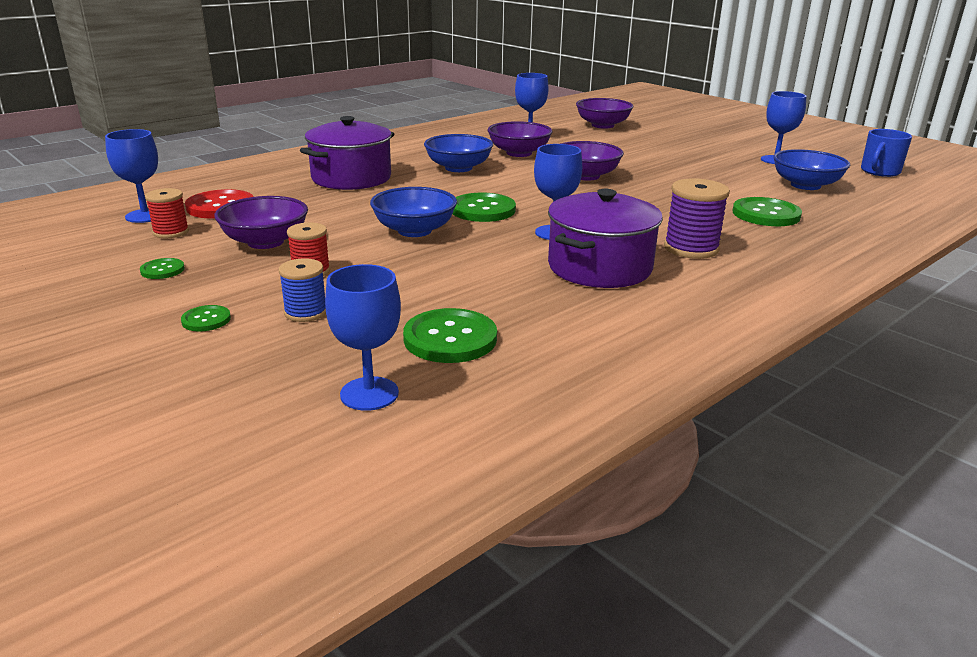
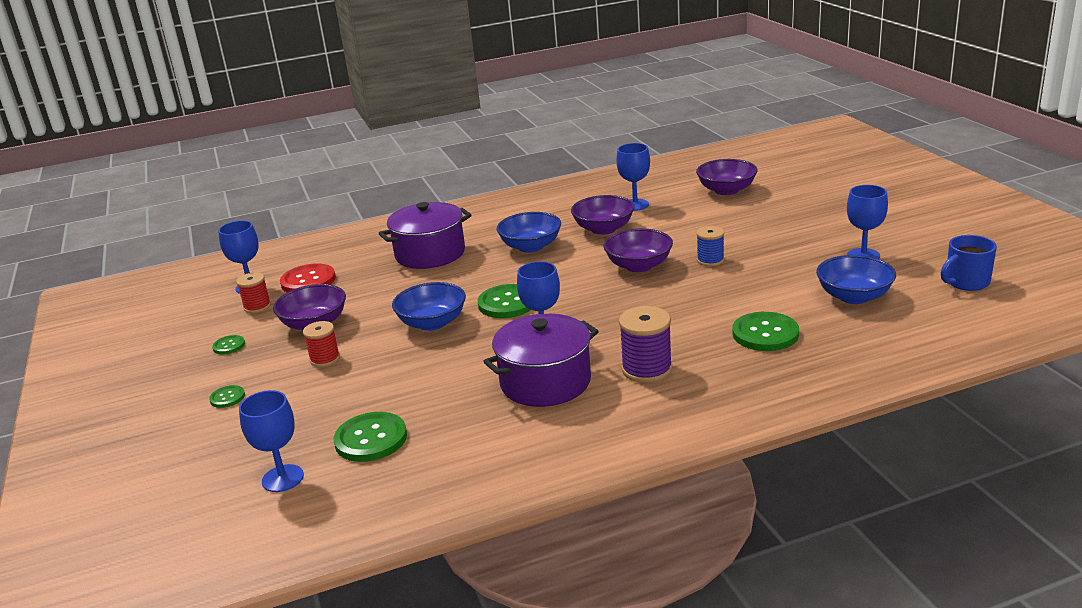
camera: 25 degrees right, 0 degrees up
(305, 312) = (293, 399): blue spool -> blue spool (710, 260)

